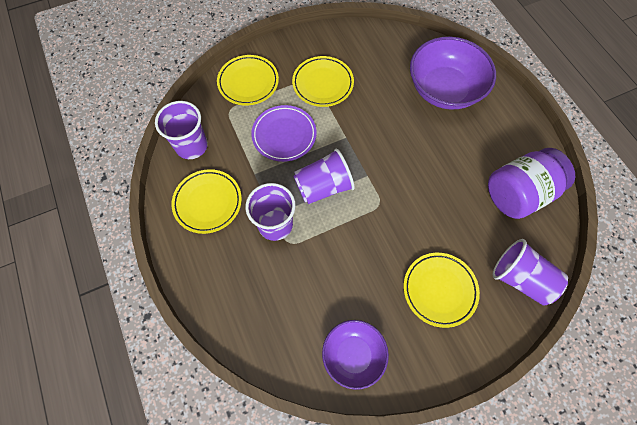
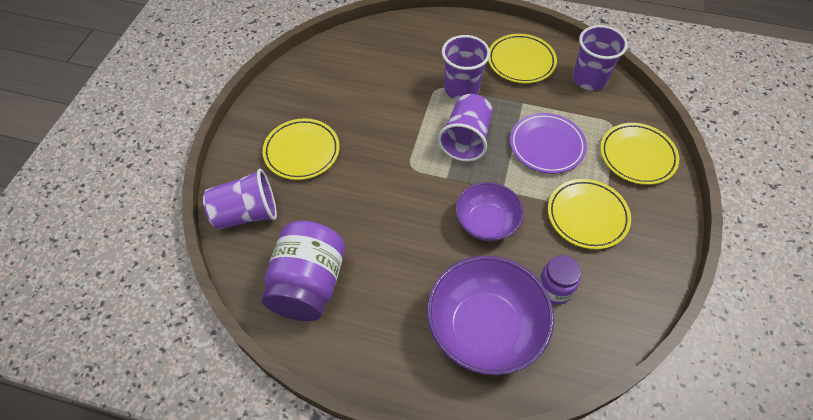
camera: 130 degrees right, 10 degrees down
(353, 355) = (319, 72): purple bowl -> purple bowl (486, 222)
(388, 73) = (554, 289): none -> purple jar

